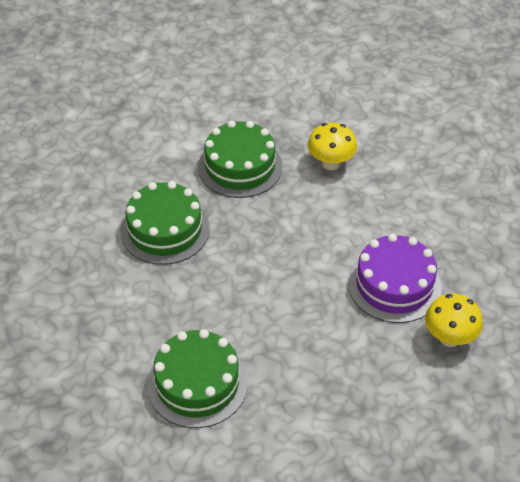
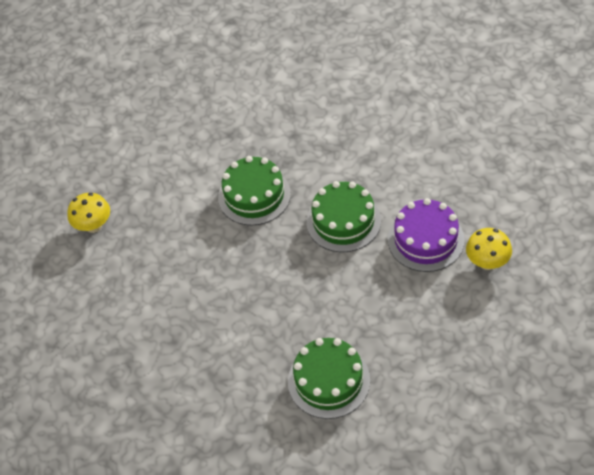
camera: 20 degrees left, 5 degrees up
(165, 230) = (228, 273): green cake -> green cake (343, 221)
(330, 163) = (322, 162): yellow mushroom -> yellow mushroom (93, 226)

